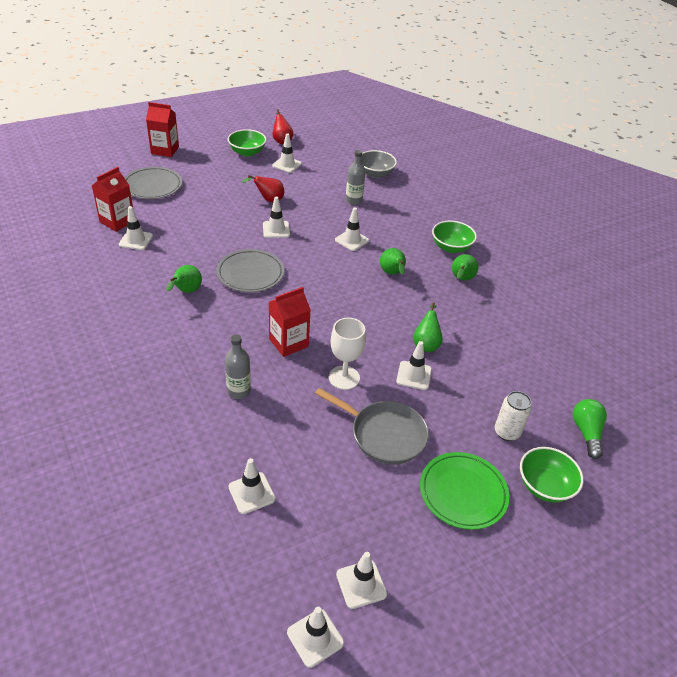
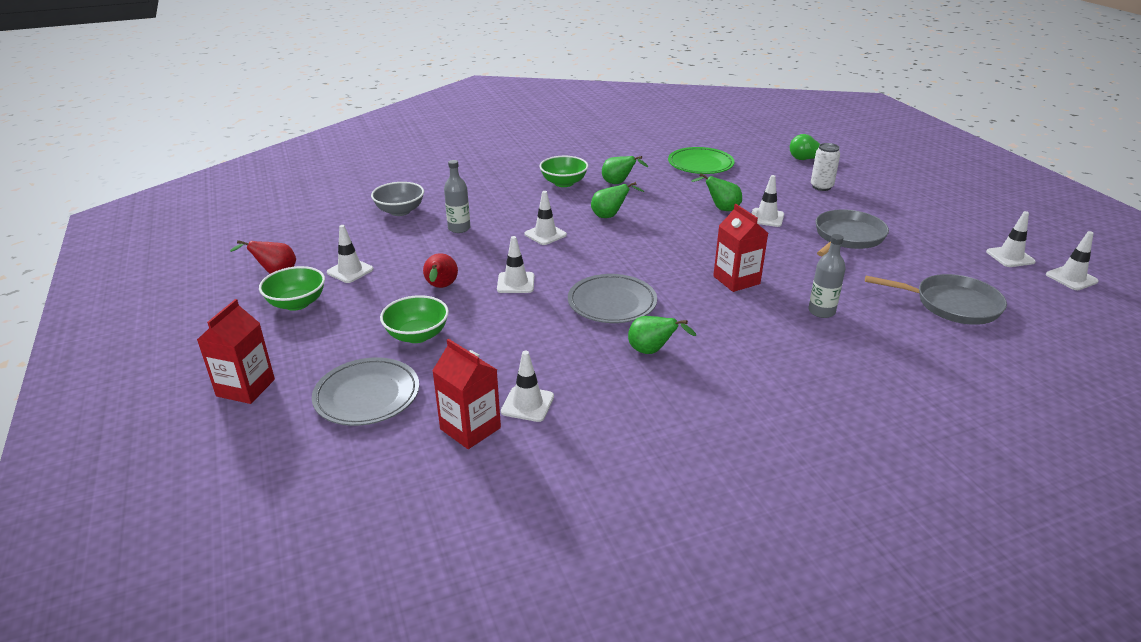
camera: 80 degrees left, 10 degrees down
(251, 493) = (952, 305): white traffic cone -> grey pan
(344, 377) = (780, 251): white goblet -> none
(463, 493) = (895, 210): green plate -> green plate (700, 164)
(544, 486) = (871, 180): green bowl -> green bowl (417, 335)

